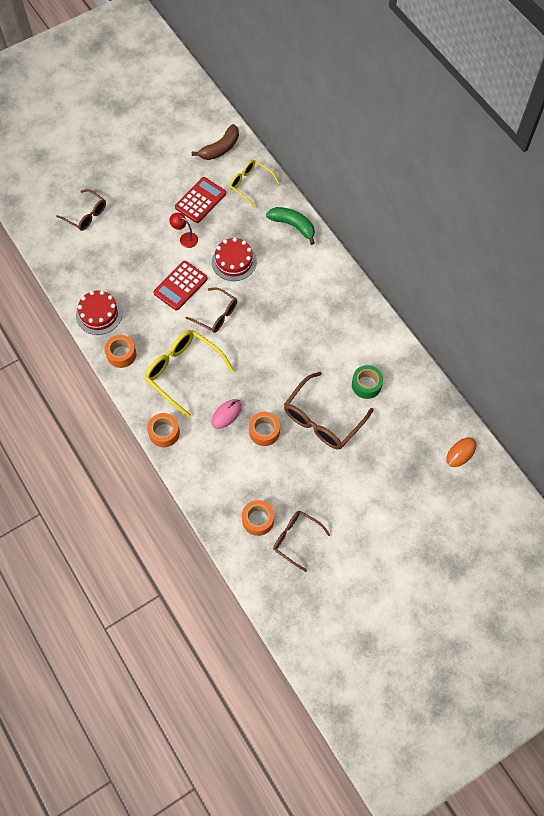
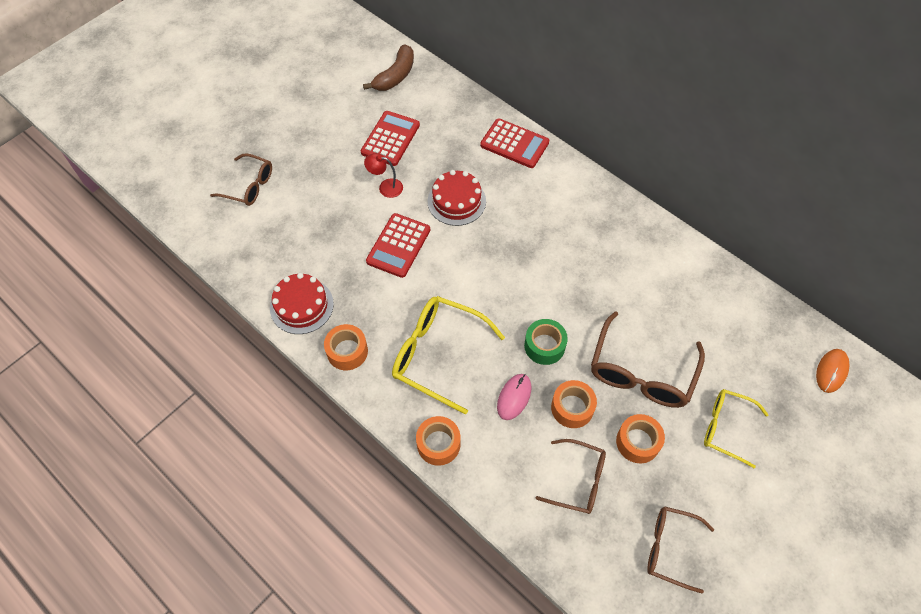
camera: 15 degrees left, 5 degrees down
(216, 314) = (456, 271): brown glasses -> brown glasses (578, 480)
(250, 184) = (445, 108): yellow glasses -> yellow glasses (726, 428)
(258, 520) = (608, 534): orange tape -> orange tape (638, 442)
(293, 225) = (514, 144): green banana -> red calculator
(366, 385) = (678, 314): green tape -> green tape (544, 346)

